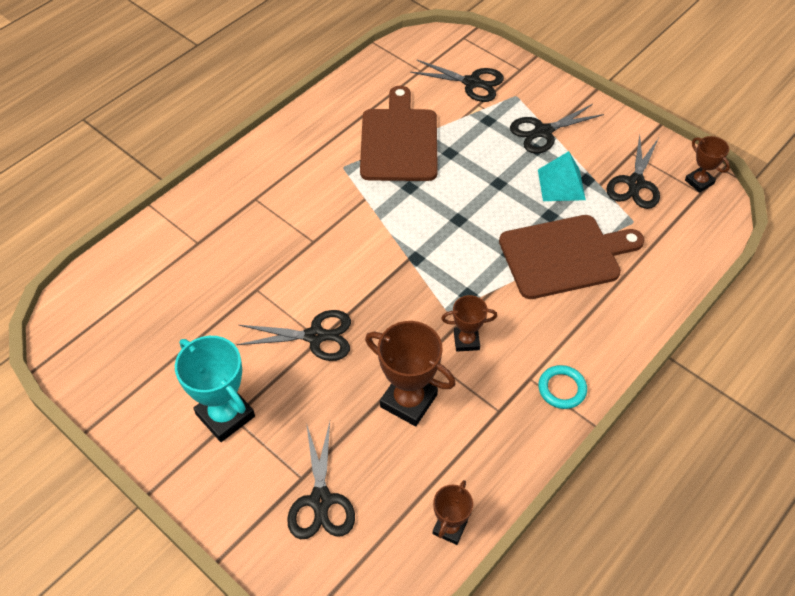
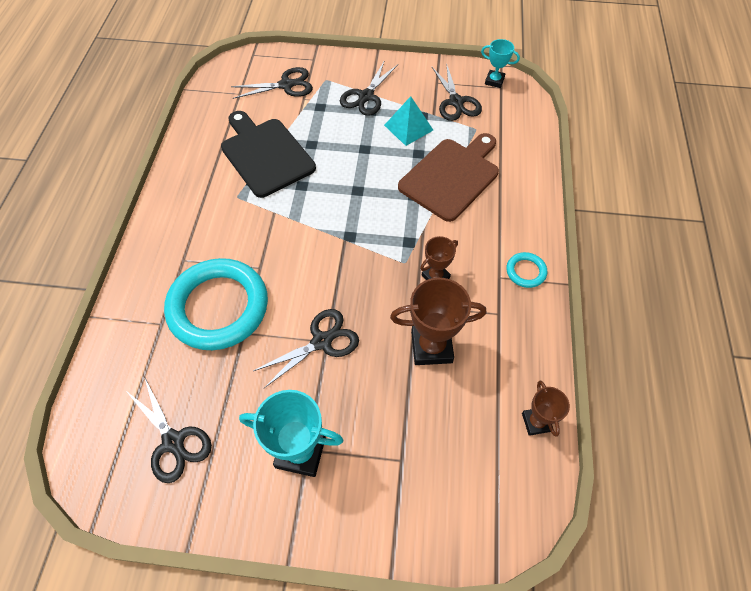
camera: 35 degrees left, 5 degrees up
(253, 255) = (218, 307): none -> turquoise ring
(320, 500) = (430, 468): black scissors -> black scissors (173, 441)
(399, 141) = (265, 155): brown cutting board -> black cutting board
(699, 182) = (494, 81): brown trophy -> turquoise trophy

